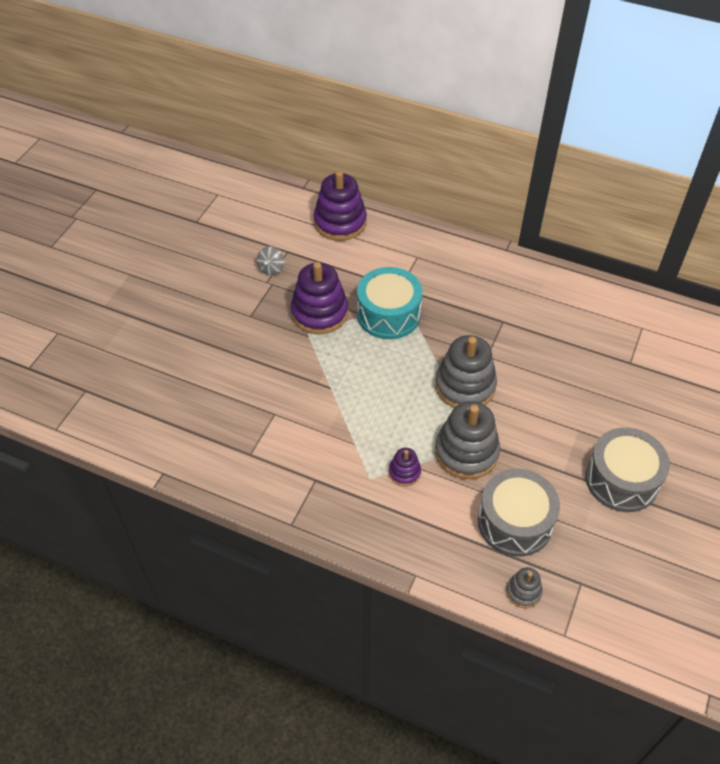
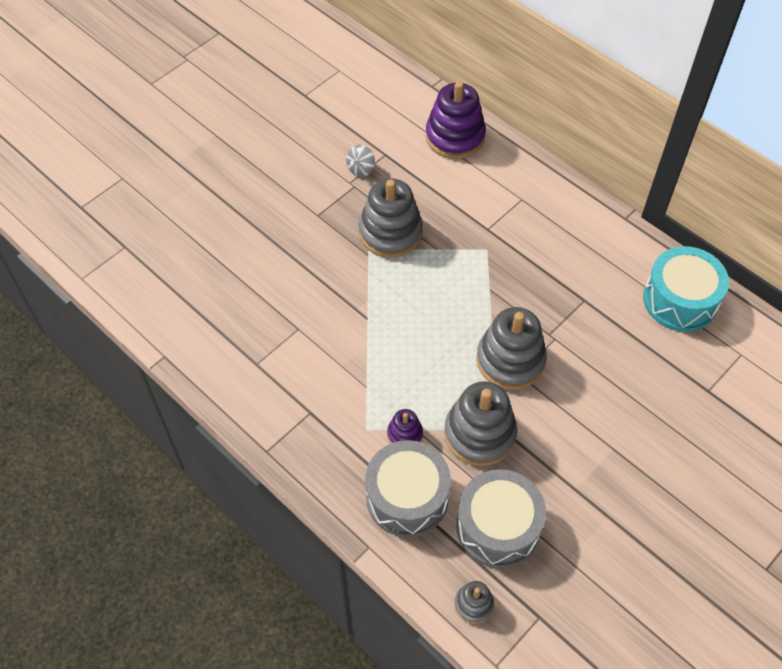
camera: 20 degrees right, 5 degrees up
(319, 313) = (390, 232): purple stacking toy -> grey stacking toy
(388, 314) = (462, 256): turquoise drum -> turquoise drum (680, 300)
(621, 480) = (637, 520): grey drum -> grey drum (407, 497)

